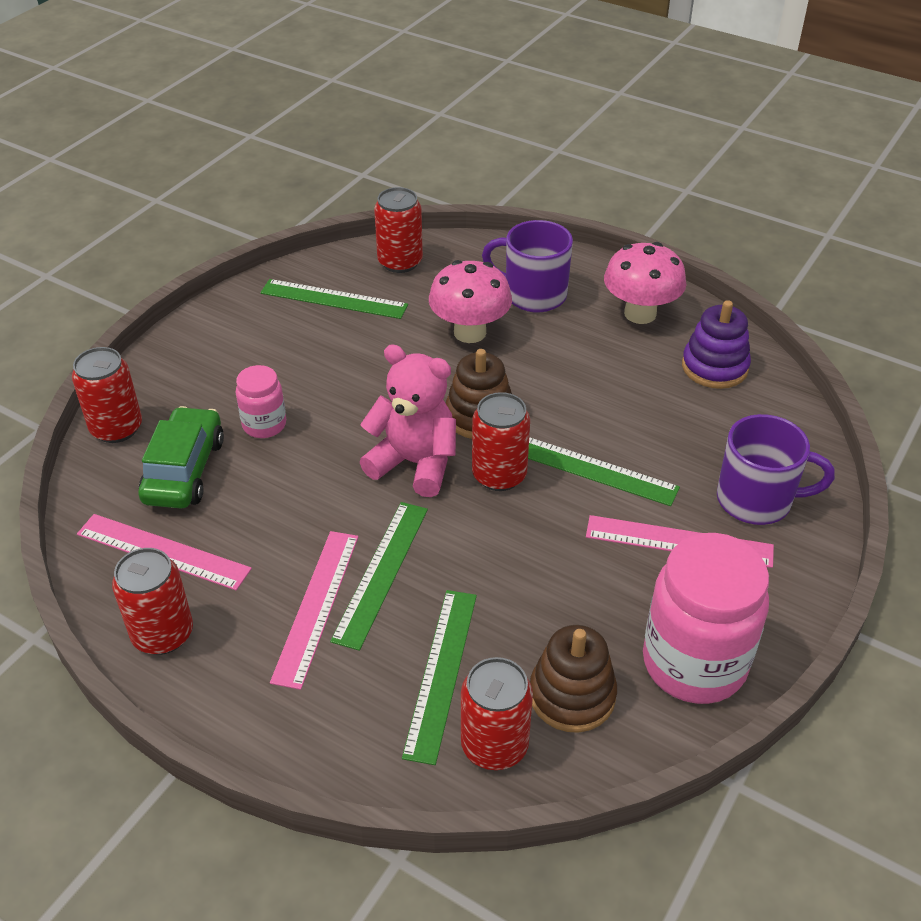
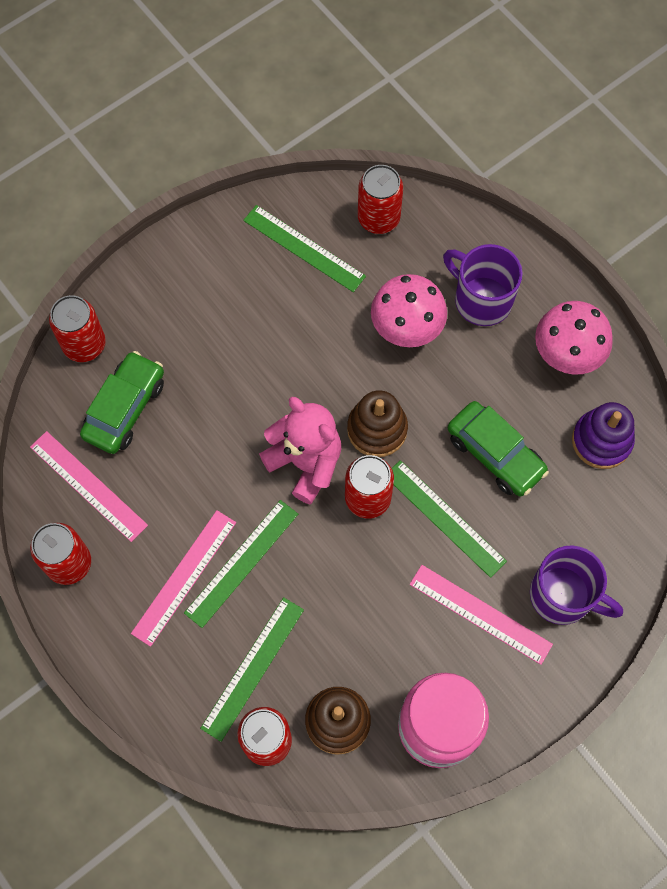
camera: 20 degrees right, 25 degrees up
(264, 425) = (200, 380): pink jar -> none
(615, 404) = (495, 454): none -> green car

